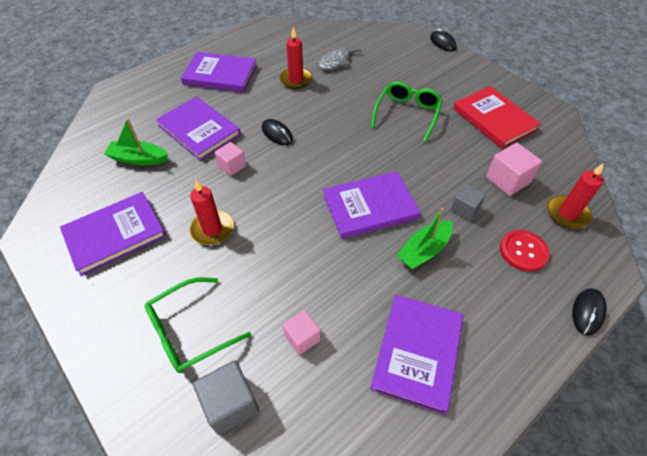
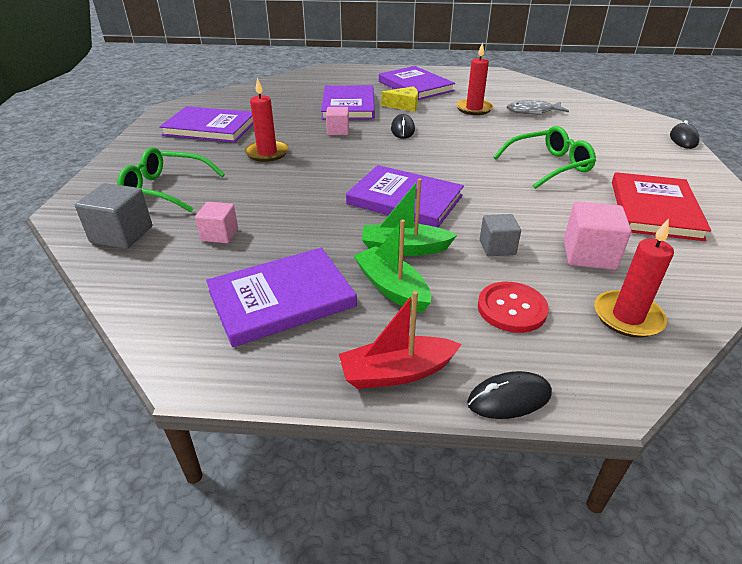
camera: 45 degrees right, 15 degrees down
(138, 159) = (285, 103): green boat -> green boat (392, 288)
(242, 104) = (404, 105): none -> yellow cheese
(533, 344) = (397, 372): none -> red boat

